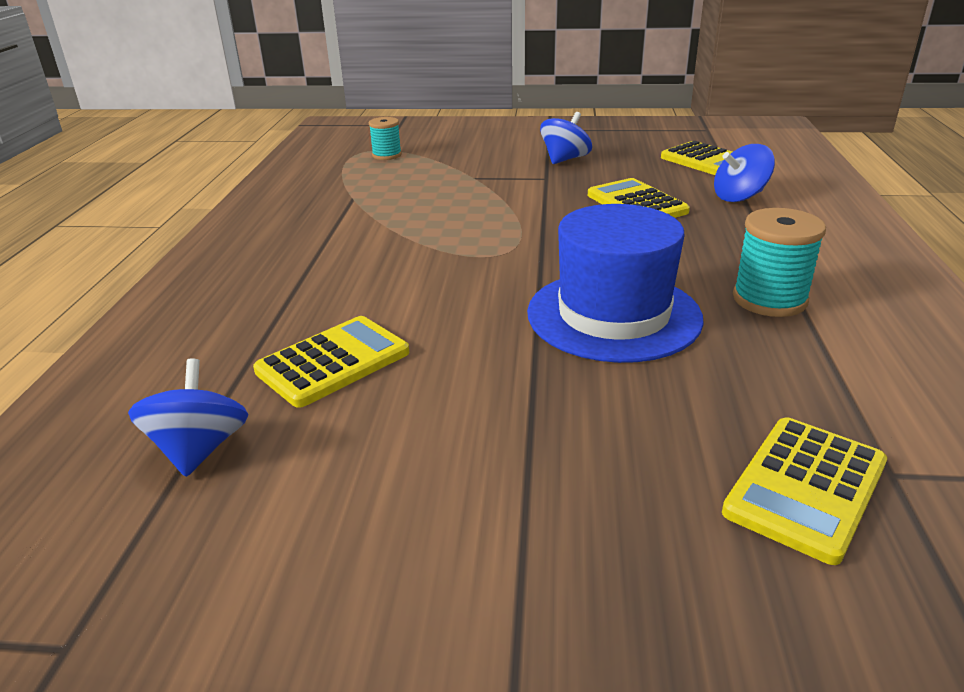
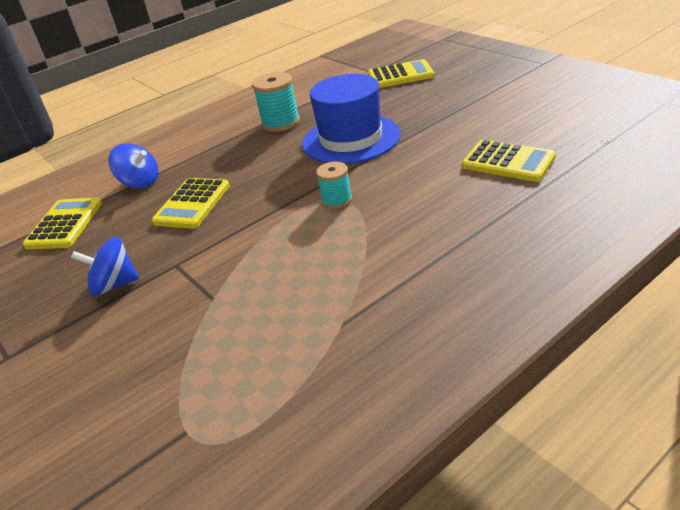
camera: 130 degrees left, 5 degrees up
(199, 449) = (599, 143): blue spinning top -> none
(333, 362) = (508, 162): yellow calculator -> yellow calculator turned 150 degrees counterclockwise
(387, 155) = (205, 408): turquoise spool -> turquoise spool (336, 200)

